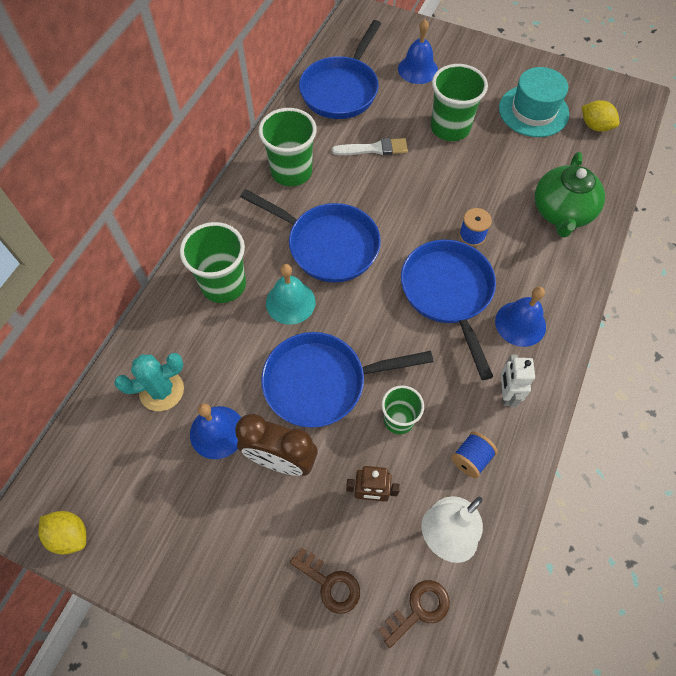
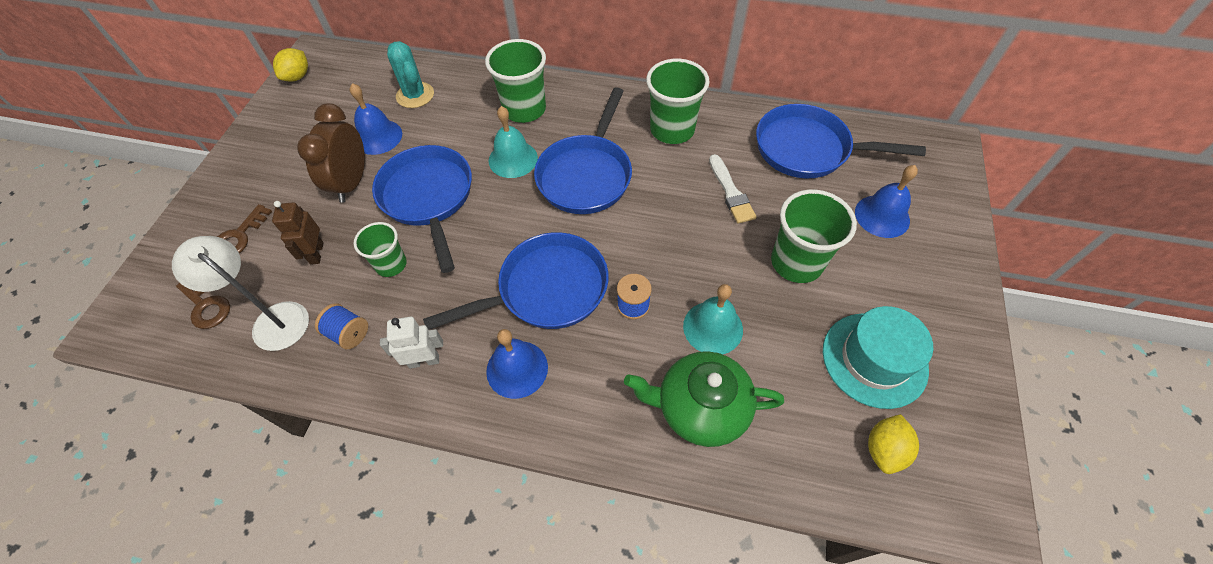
camera: 80 degrees right, 5 degrees down
(498, 190) = (713, 327): none -> turquoise bell

